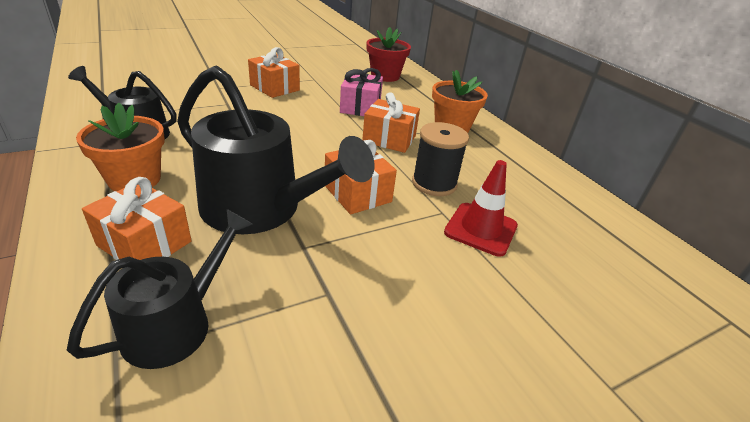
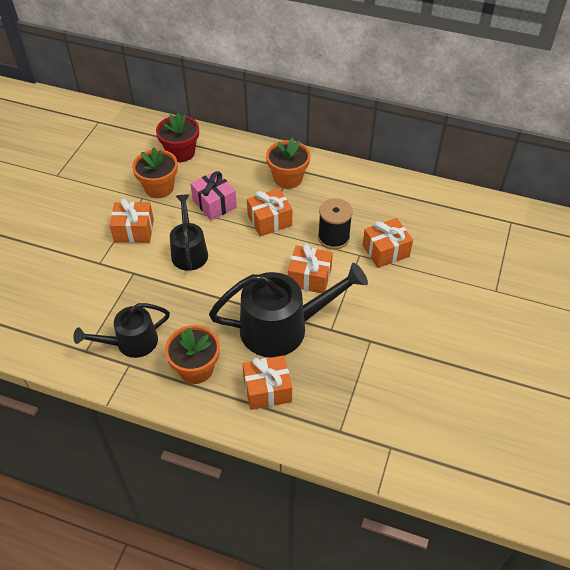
camera: 40 degrees left, 15 degrees up
(176, 324) = (338, 403): black watering can -> black watering can (189, 251)
(335, 81) = (159, 188): none -> orange flower pot
(481, 229) = (385, 251): red traffic cone -> orange gift

